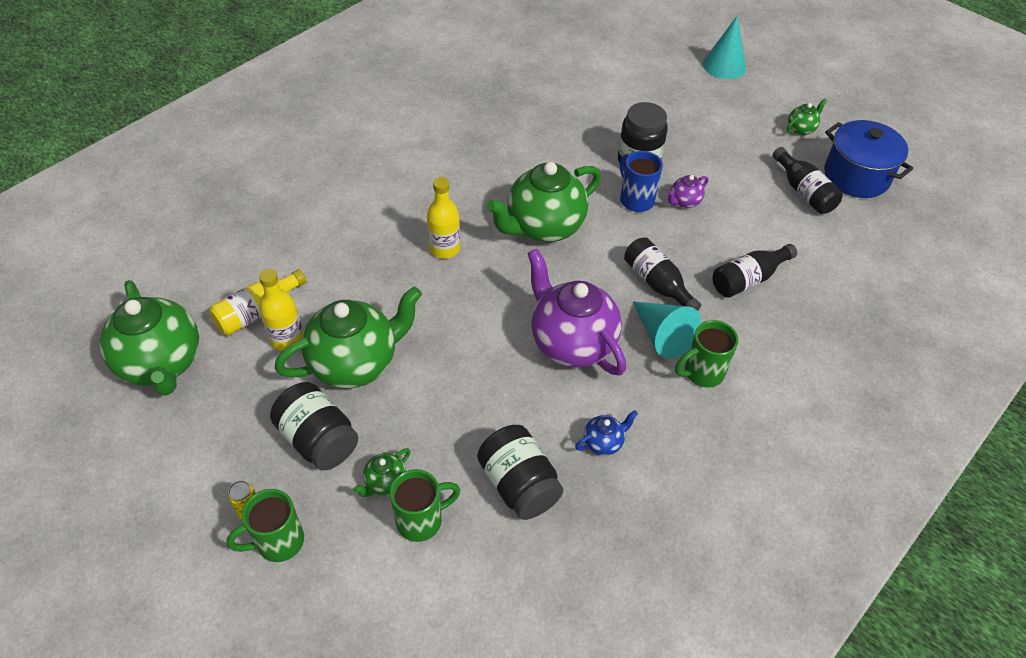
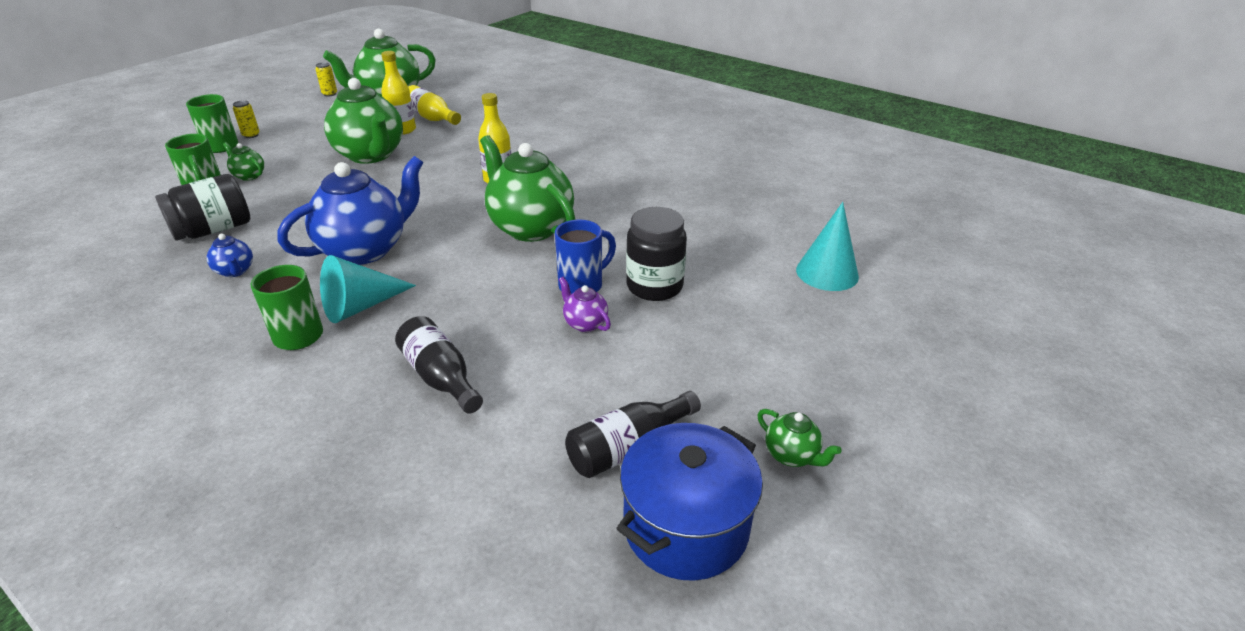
camera: 85 degrees right, 15 degrees down
(116, 440) = (330, 94): none -> yellow can
(318, 440) = (301, 149): black jar -> none
(571, 343) = (365, 249): purple teapot -> blue teapot
(657, 283) = (441, 302): black bottle -> none
(724, 65) = (916, 367): turquoise cone -> turquoise cone (827, 273)

